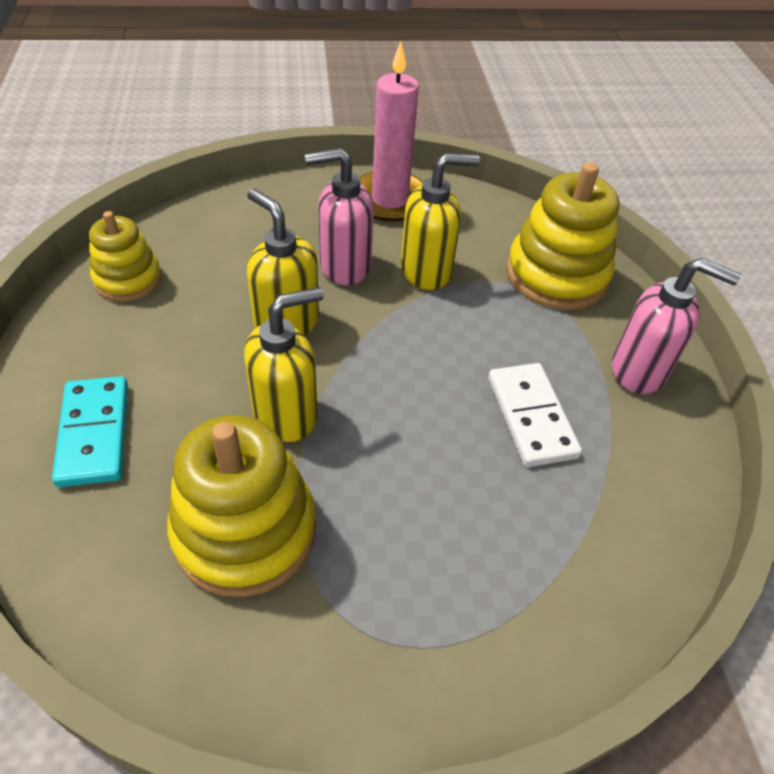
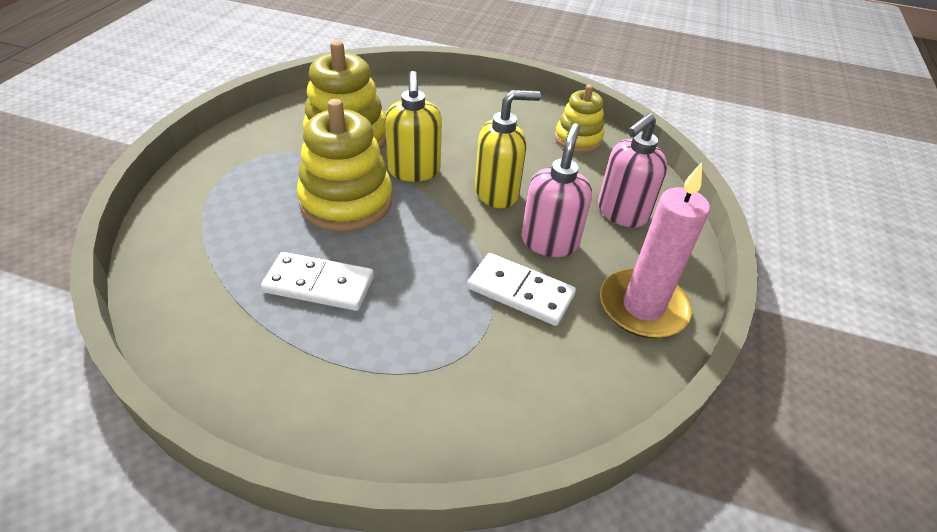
camera: 115 degrees right, 5 degrees down
(94, 433) = (449, 108): turquoise domino -> none
(426, 271) = (520, 292): yellow soap dispenser -> white domino
(556, 275) = (466, 396): yellow stacking toy -> yellow stacking toy (346, 201)
(639, 370) = (303, 390): pink soap dispenser -> pink soap dispenser (621, 213)

